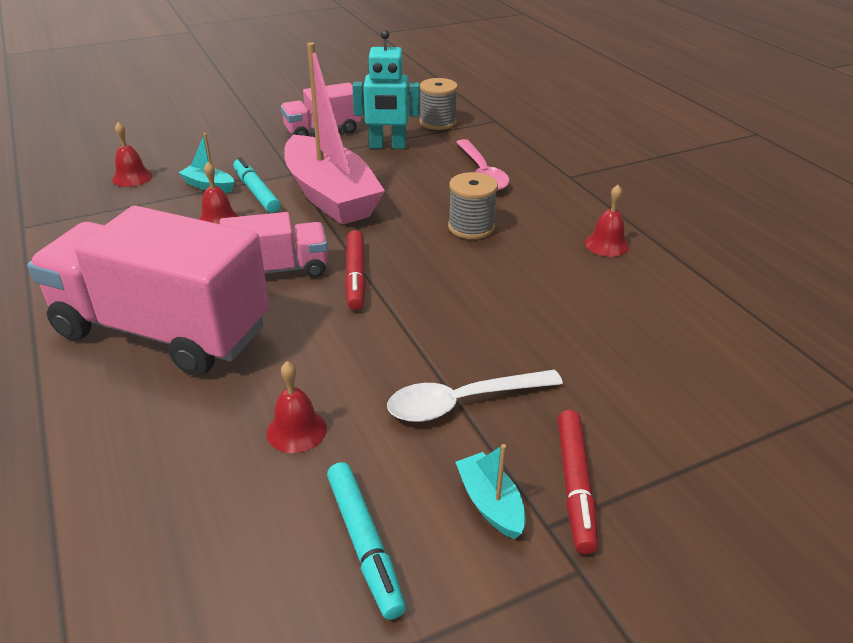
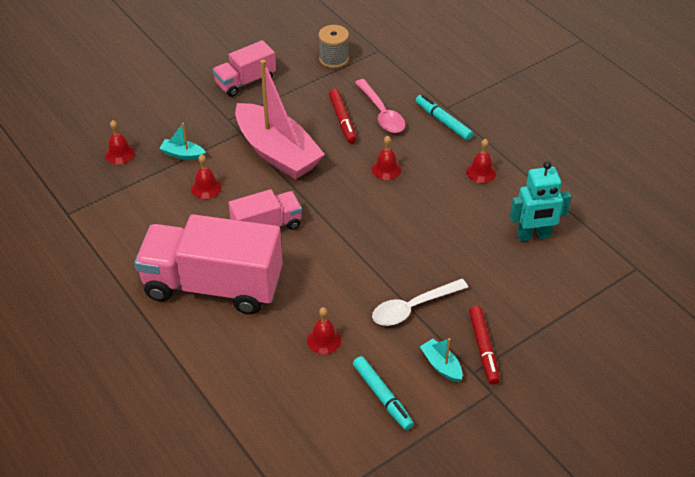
camera: 10 degrees left, 10 degrees up
(256, 192) = (221, 156): turquoise marker -> turquoise marker (443, 121)
(355, 276) = (320, 224): red marker -> red marker (342, 120)
(387, 146) = (302, 92): turquoise robot -> turquoise robot (533, 235)
(471, 227) = (386, 169): grey spool -> red bell

